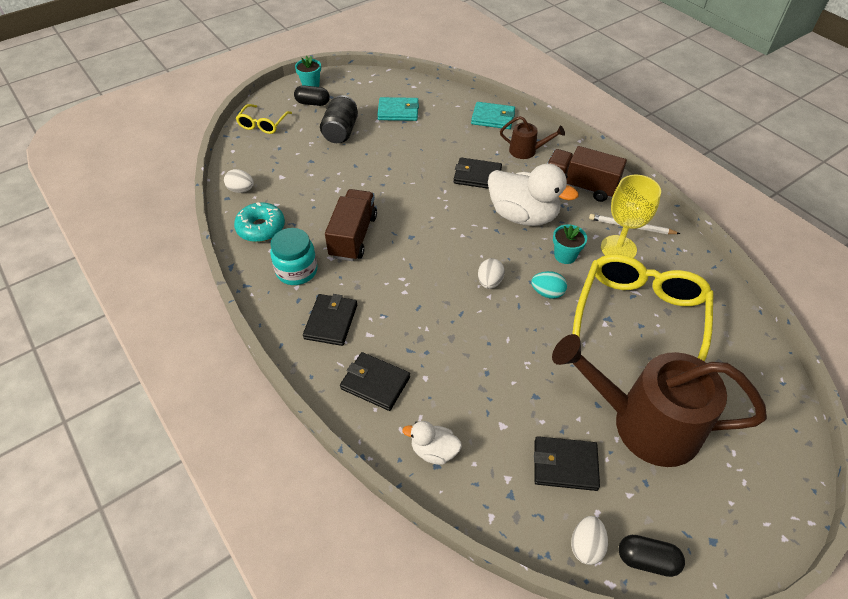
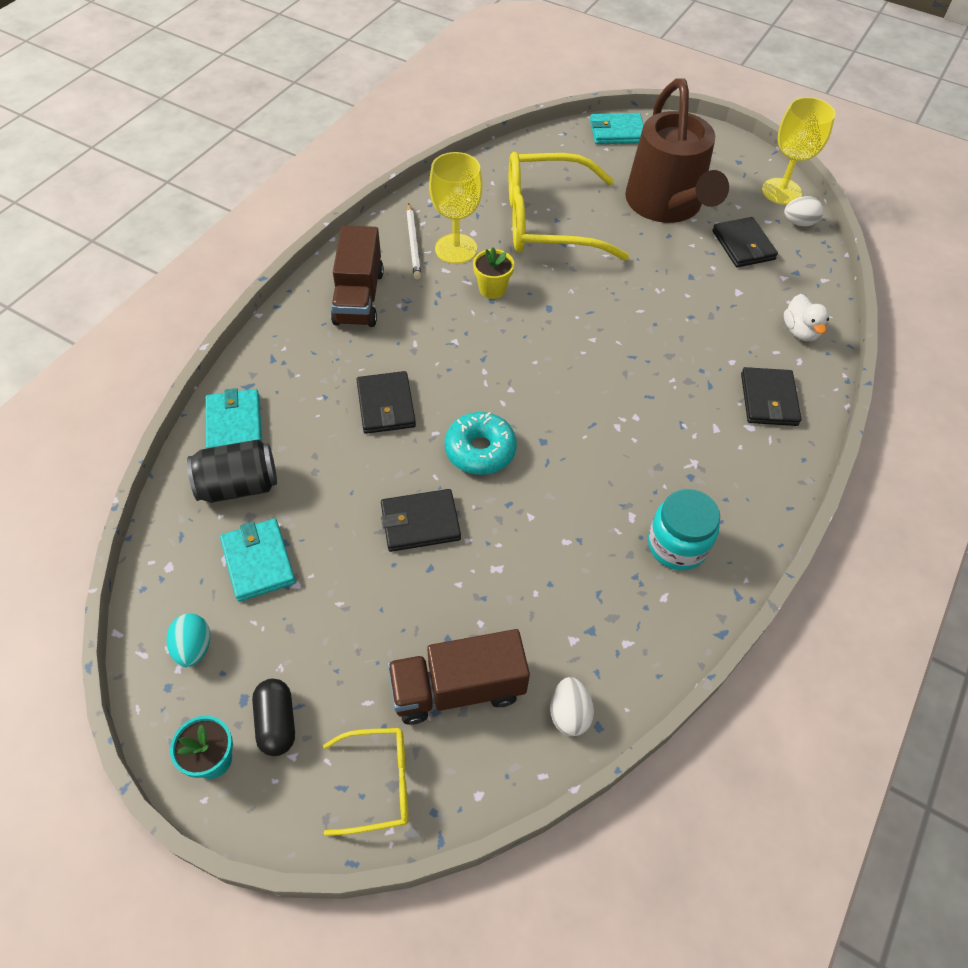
camera: 115 degrees left, 5 degrees up
(261, 228) = (631, 634): turquoise donut -> turquoise donut (480, 450)
(331, 321) = (725, 471): black wallet -> black wallet (420, 522)
(340, 132) = (351, 629): black can -> black can (238, 485)
(353, 236) = (579, 506): brown truck -> brown truck (458, 689)
(489, 282) = (572, 343): white egg -> none
(523, 215) = (443, 339): white duck -> none
(527, 151) = (305, 364): brown watering can -> none
(547, 293) = (557, 293): turquoise egg -> turquoise egg (194, 648)
(565, 256) = (492, 289): turquoise flower pot -> yellow flower pot
(646, 560) = (781, 191): black capsule -> yellow goblet
(783, 433) = (617, 132): none -> turquoise wallet

